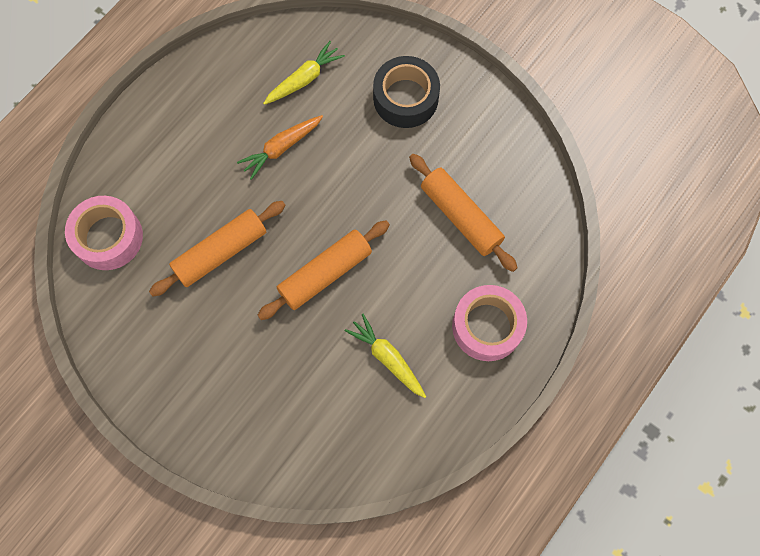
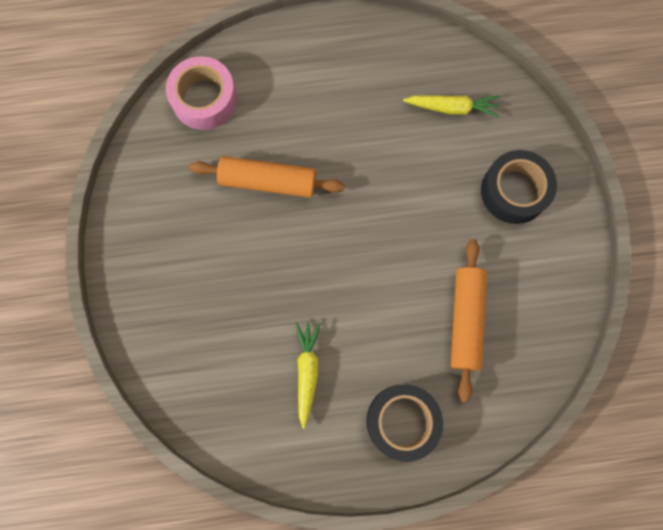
camera: 45 degrees right, 5 degrees up
(281, 148) = (384, 145): orange carrot -> none
(325, 274) = (324, 267): orange rolling pin -> none
(487, 326) = (402, 421): pink tape -> black tape

